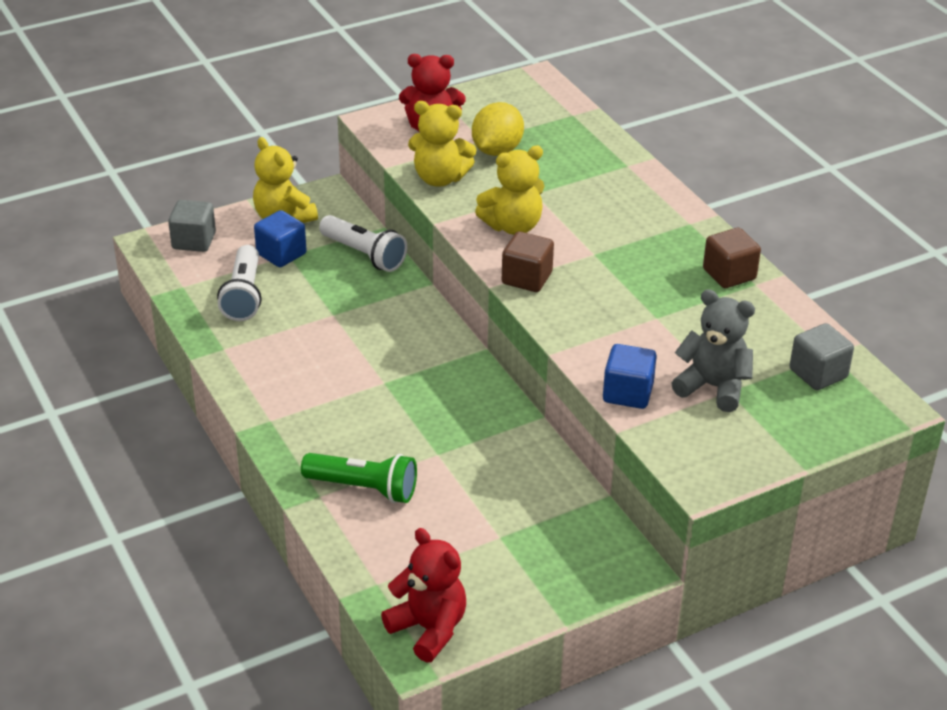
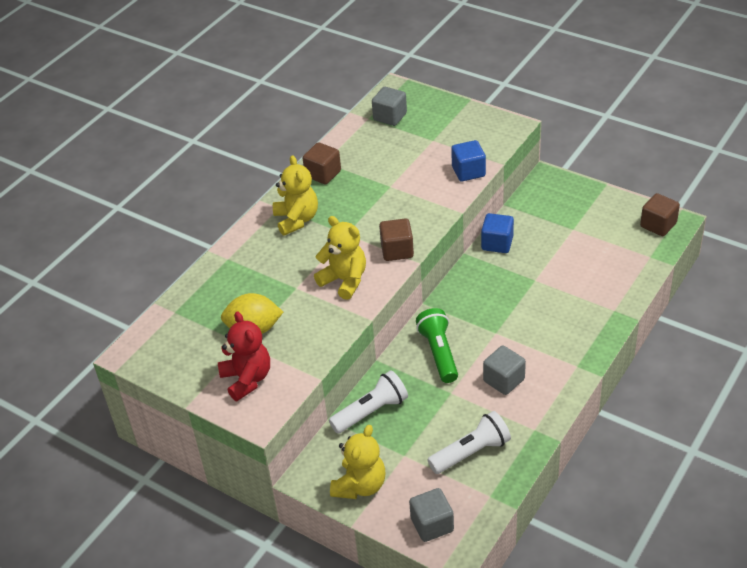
camera: 115 degrees left, 5 degrees up
(281, 254) = (406, 460): blue cube -> blue cube (497, 243)
(309, 357) = (504, 380): none -> grey cube
(364, 255) = (371, 411): white flashlight -> white flashlight turned 45 degrees clockwise
(364, 488) = (591, 295): green flashlight -> green flashlight (439, 353)
(428, 629) = (658, 225): red teddy bear -> brown cube
(440, 178) = (313, 342): yellow teddy bear -> yellow teddy bear (296, 220)
(713, 387) = (434, 146): grey teddy bear -> none

